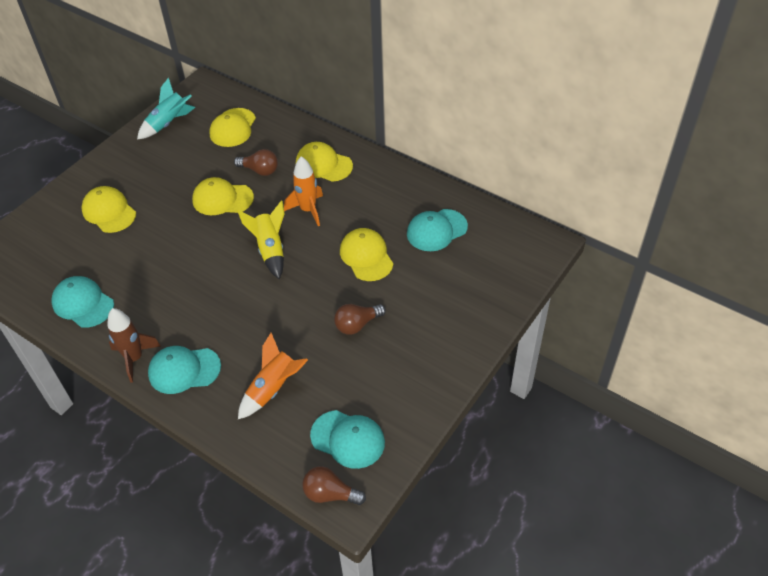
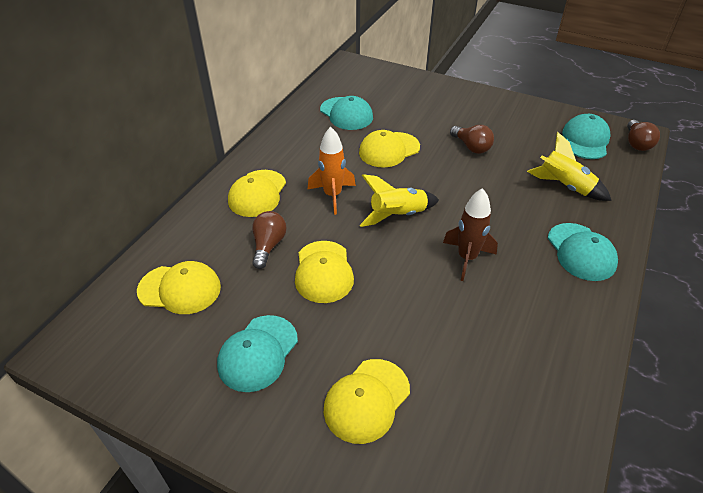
camera: 100 degrees left, 5 degrees down
(83, 303) = (541, 377): turquoise cap -> turquoise cap (258, 353)
(134, 358) = (590, 297): brown rocket -> brown rocket (467, 258)
(168, 123) = (158, 374): turquoise rocket -> none
(273, 388) = (565, 186): orange rocket -> yellow rocket

